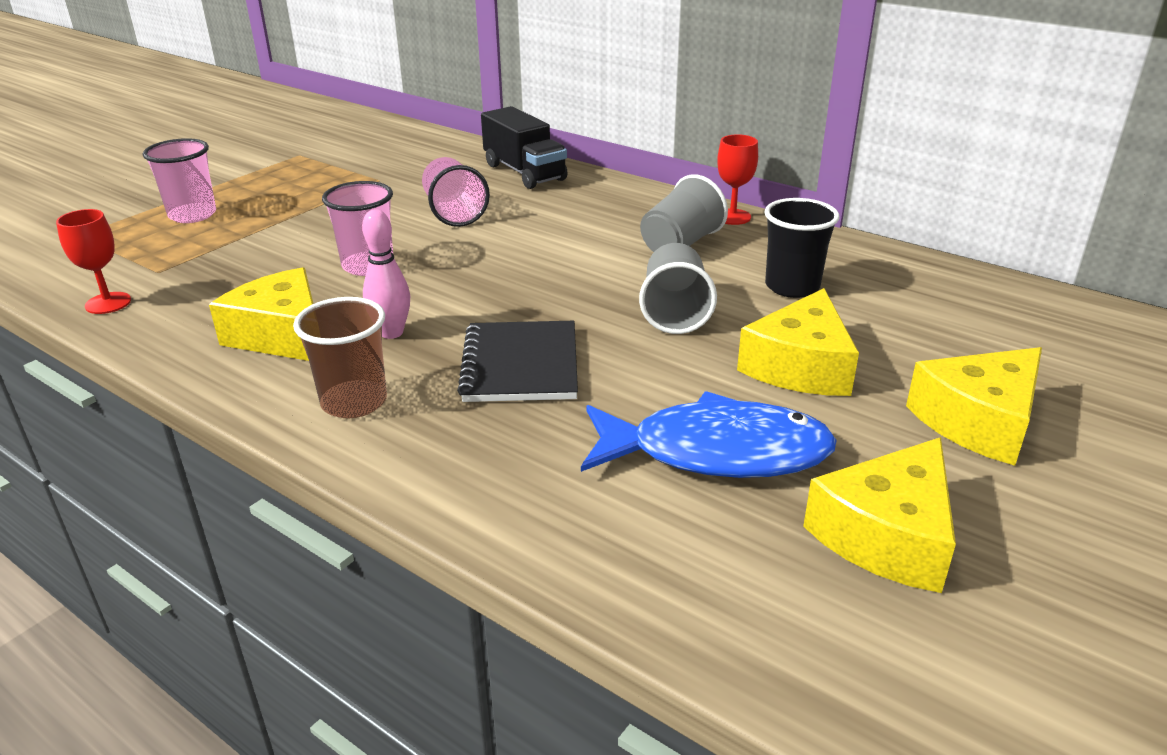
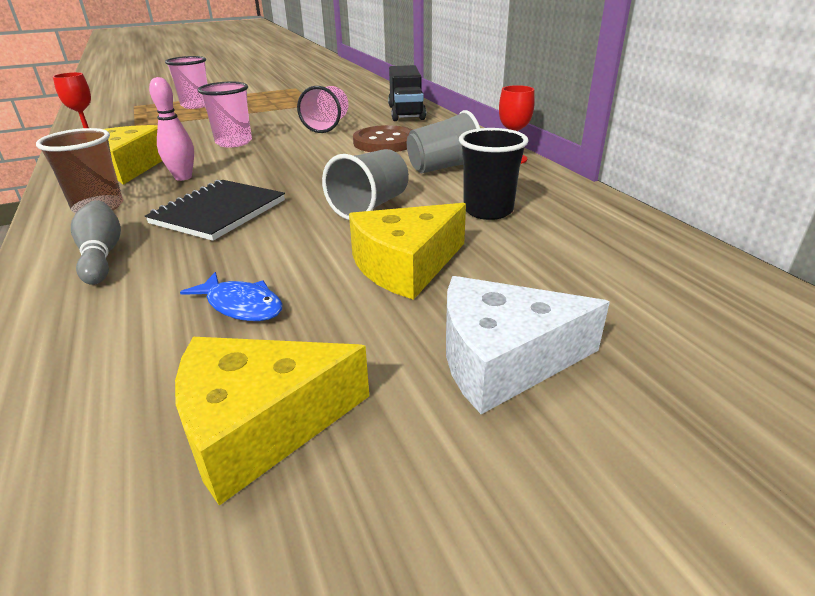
camera: 30 degrees right, 0 degrees up
(476, 454) = (102, 255): none -> grey bowling pin
(565, 223) = (385, 142): none -> brown button
(716, 452) = (241, 305): blue fish -> blue fish, size x0.50
(979, 421) = (503, 360): yellow cheese -> white cheese

